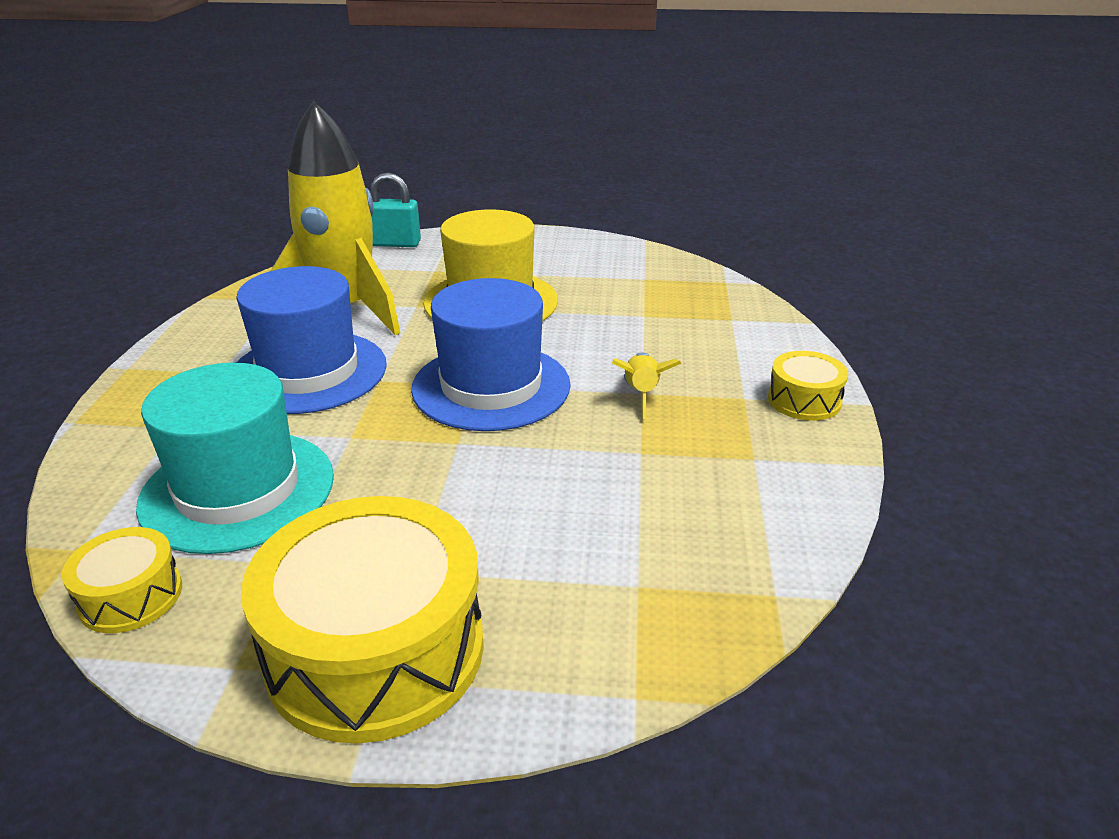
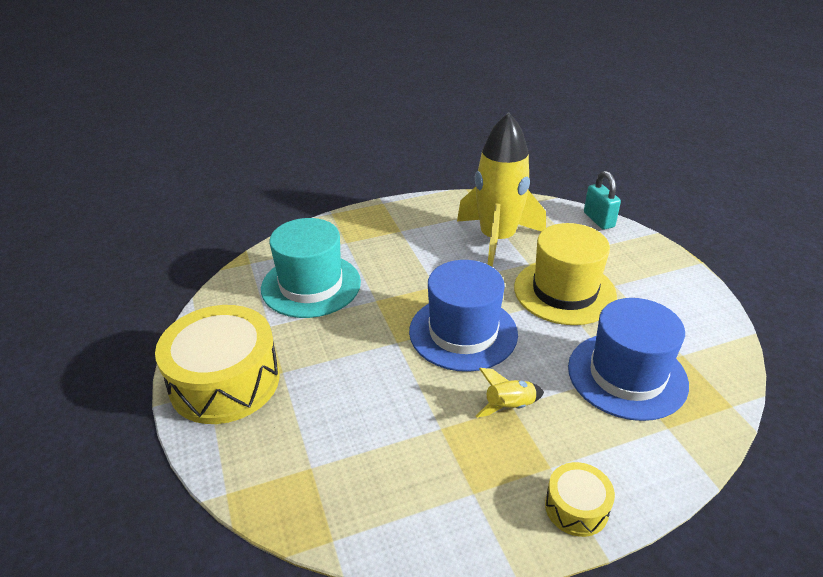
camera: 65 degrees right, 5 degrees up
(131, 596) = (229, 292): yellow drum -> none
(308, 372) = (423, 258): blue hat -> blue hat (627, 375)

